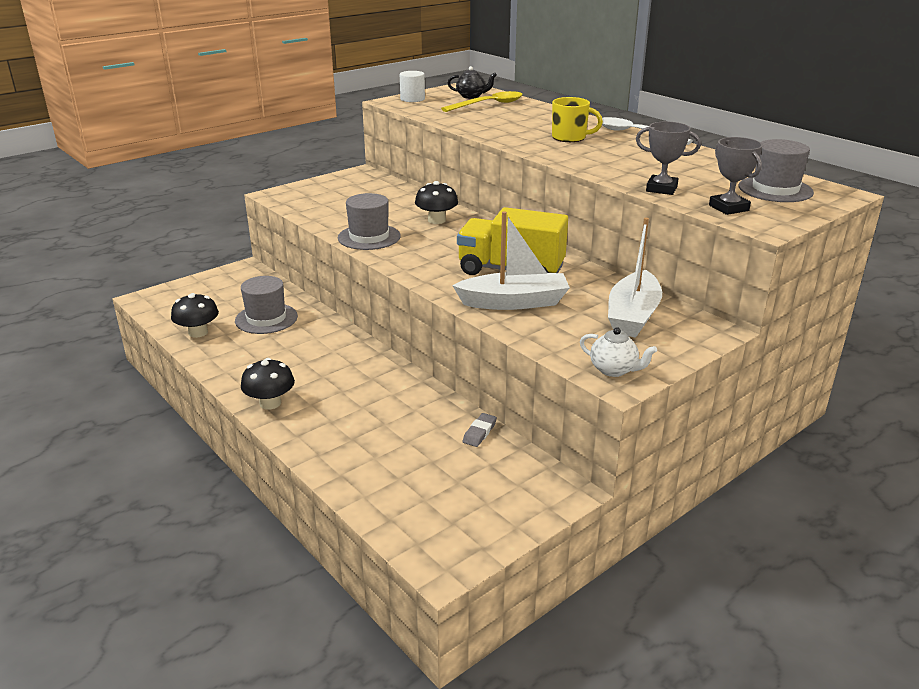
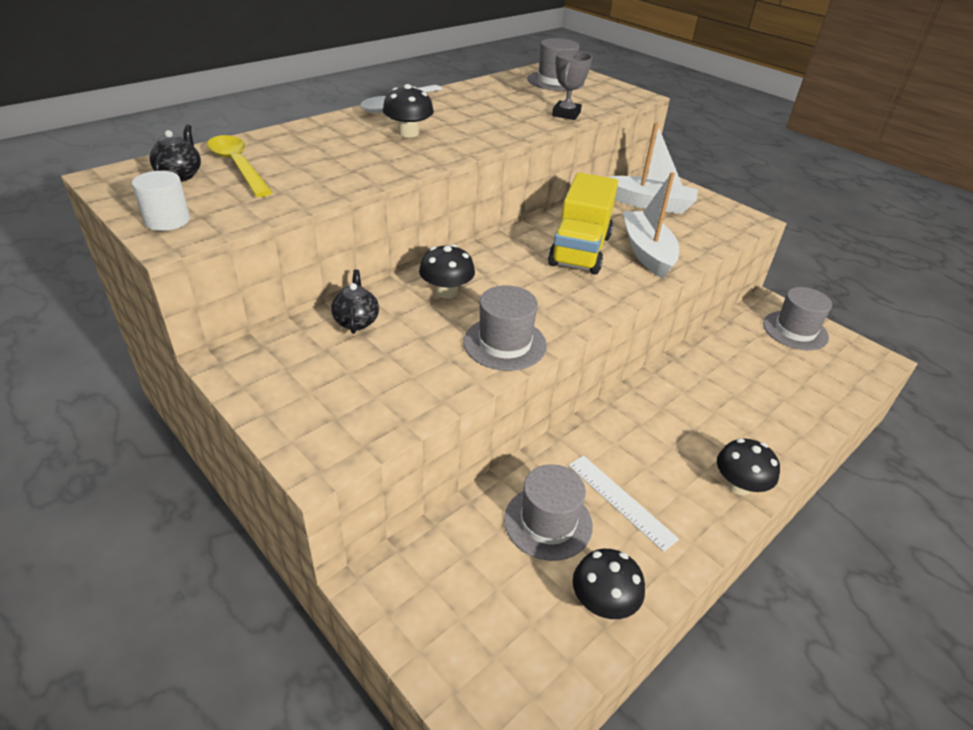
camera: 95 degrees left, 10 degrees up
(274, 347) = (620, 501): none -> white ruler
(400, 197) = (356, 321): none -> black teapot
(479, 432) = (720, 339): grey eraser -> none
(504, 499) = (795, 330): none -> grey hat
(570, 138) = (408, 133): yellow mug -> black mushroom
(614, 370) = (736, 219): white teapot -> none
(728, 208) = (603, 99): grey trophy -> none

